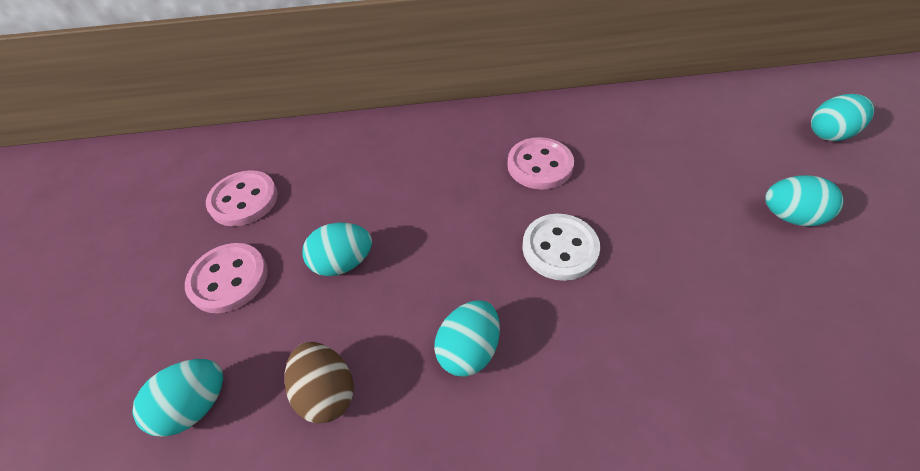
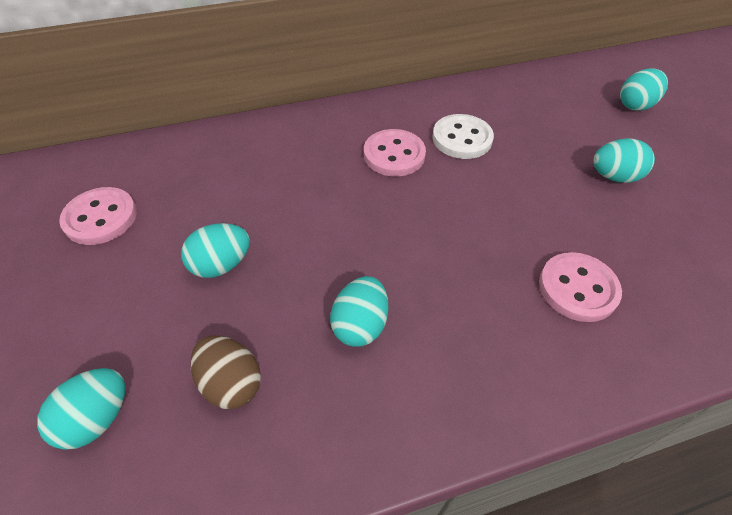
camera: 15 degrees left, 0 degrees up
(229, 279) = (103, 295): pink button -> pink button (577, 288)
(560, 248) = (426, 226): white button -> white button (462, 139)

